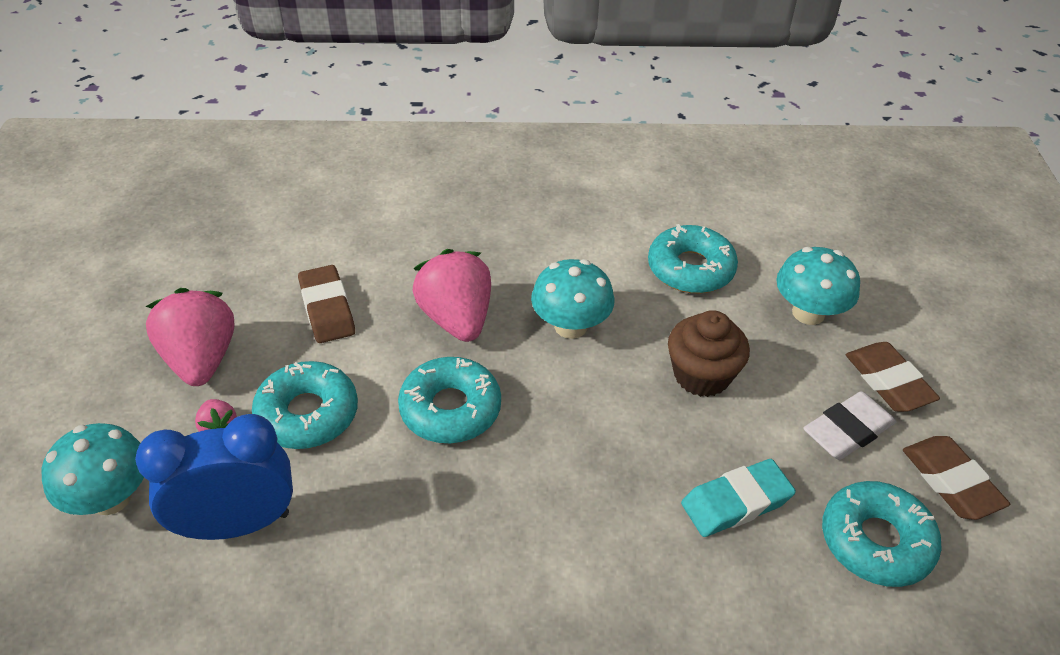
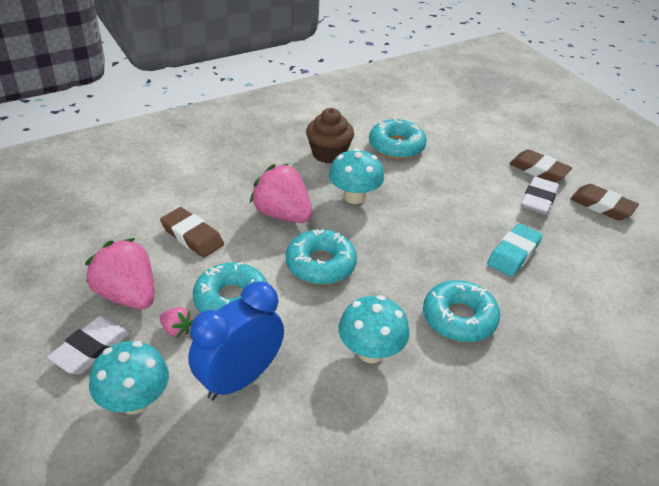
camera: 30 degrees left, 5 degrees down
(117, 412) = (91, 349): none -> white eraser
(701, 375) = (446, 198): brown cupcake -> brown cupcake (328, 154)
(808, 313) = (475, 149): turquoise mushroom -> turquoise mushroom (370, 351)
(876, 541) = (591, 246): turquoise donut -> turquoise donut (459, 318)

